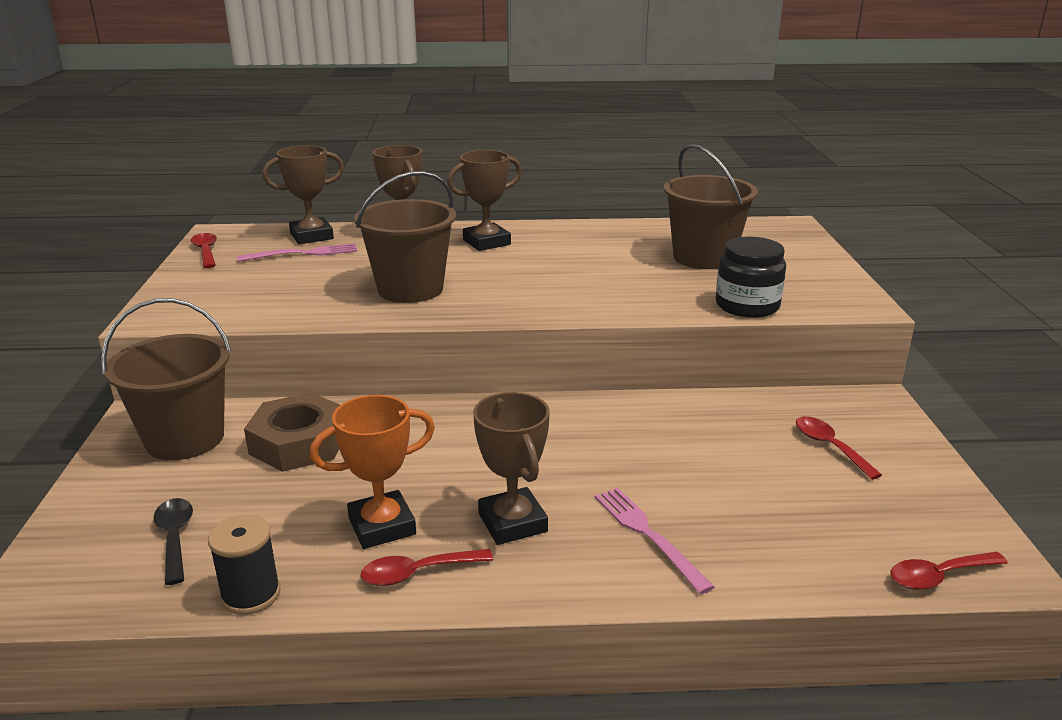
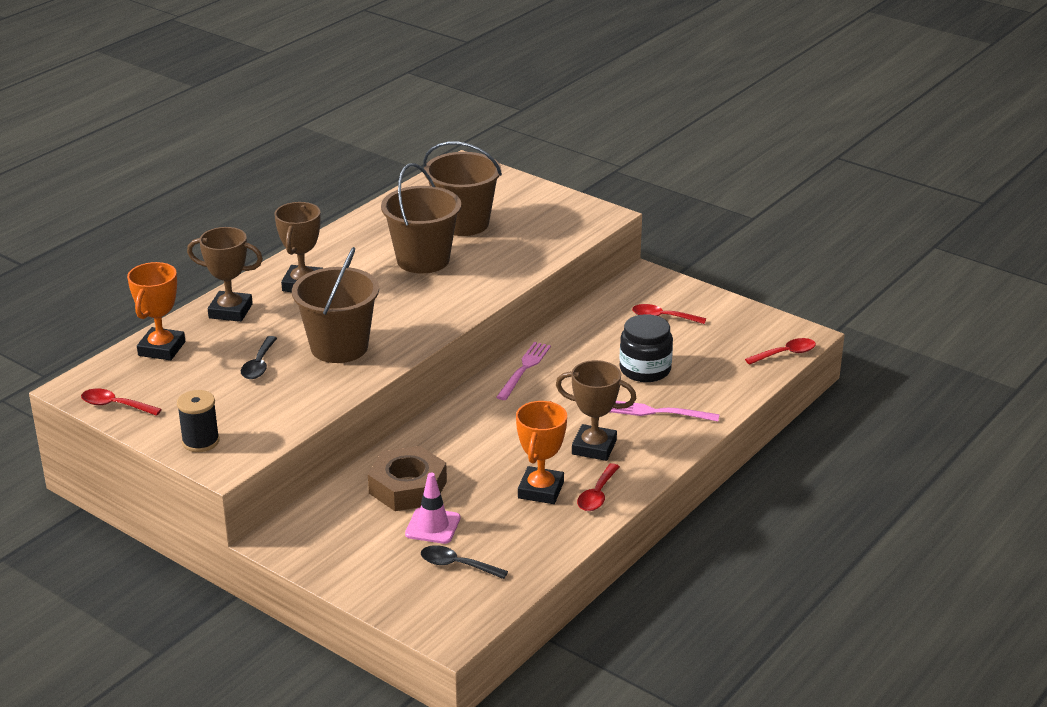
camera: 50 degrees left, 5 degrees up
(185, 439) = (337, 530): brown bucket -> brown bucket (423, 260)
(240, 488) = (433, 526): none -> pink traffic cone
(251, 594) = (547, 554): black spool -> black spool (200, 441)
(302, 254) = (195, 365): pink fork -> pink fork (524, 369)
(311, 236) = (161, 349): brown trophy -> orange trophy
(335, 272) = (259, 365): none -> black spoon
(747, 306) = (549, 248): black jar -> black jar (645, 369)
(938, 576) = (785, 354): red spoon -> red spoon turned 135 degrees counterclockwise

